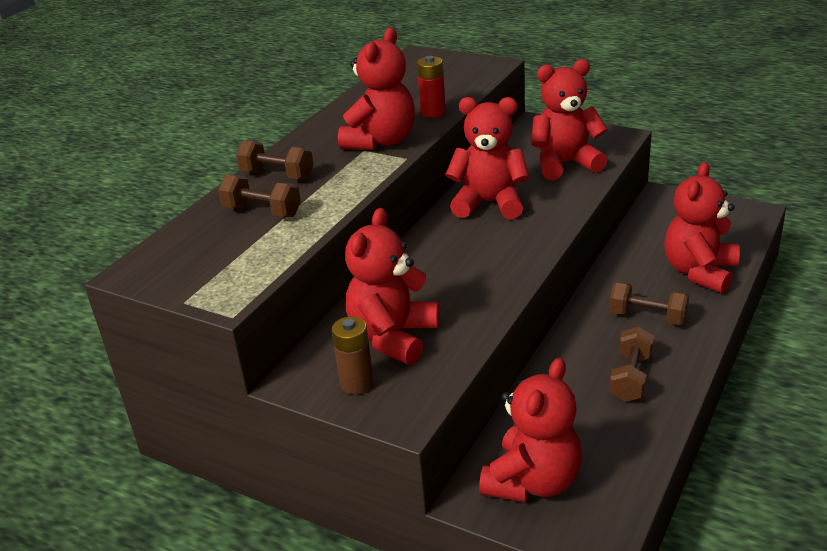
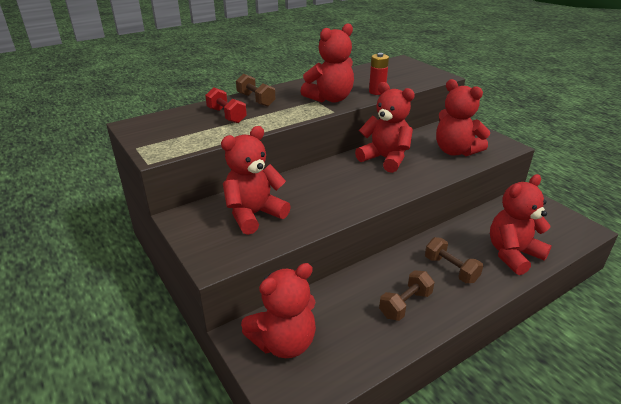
camera: 25 degrees right, 0 degrees up
(262, 211) = (226, 115): brown dumbbell -> red dumbbell
(357, 383) = (208, 233): brown battery -> none
(565, 164) = (455, 151): red teddy bear -> red teddy bear turned 150 degrees counterclockwise

